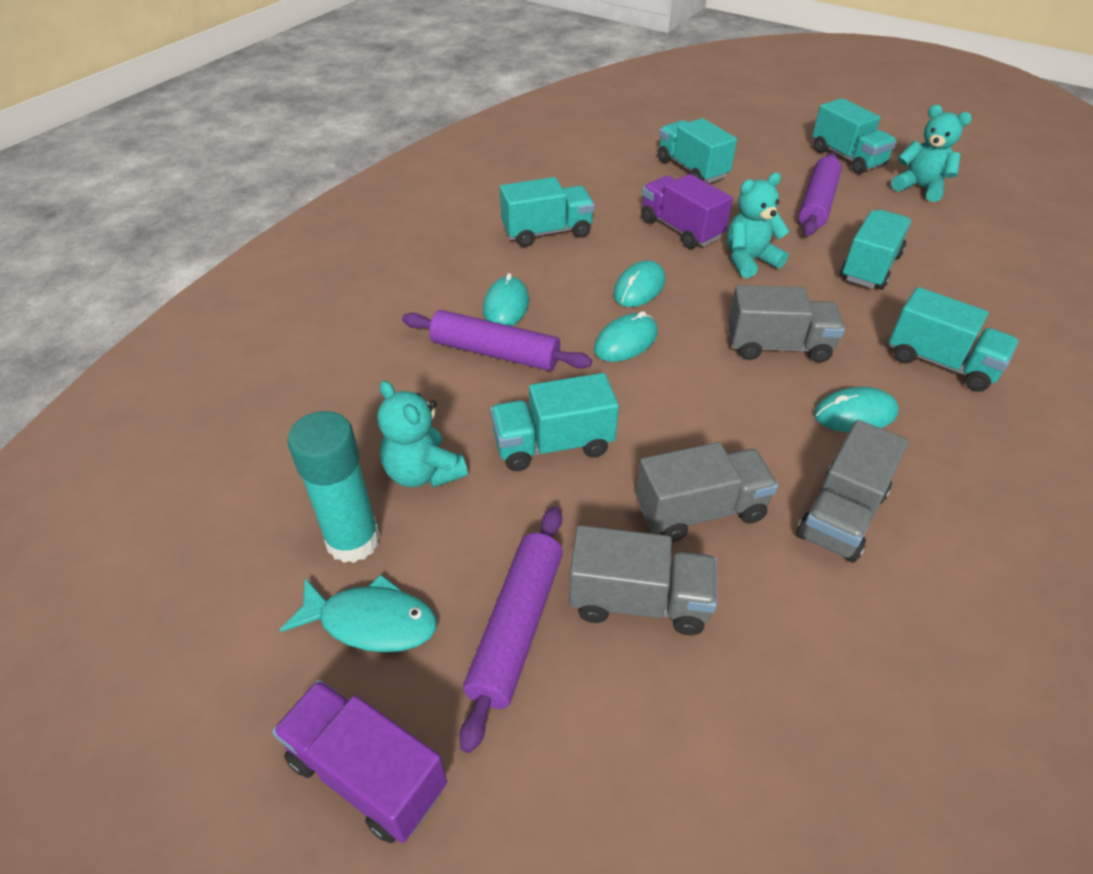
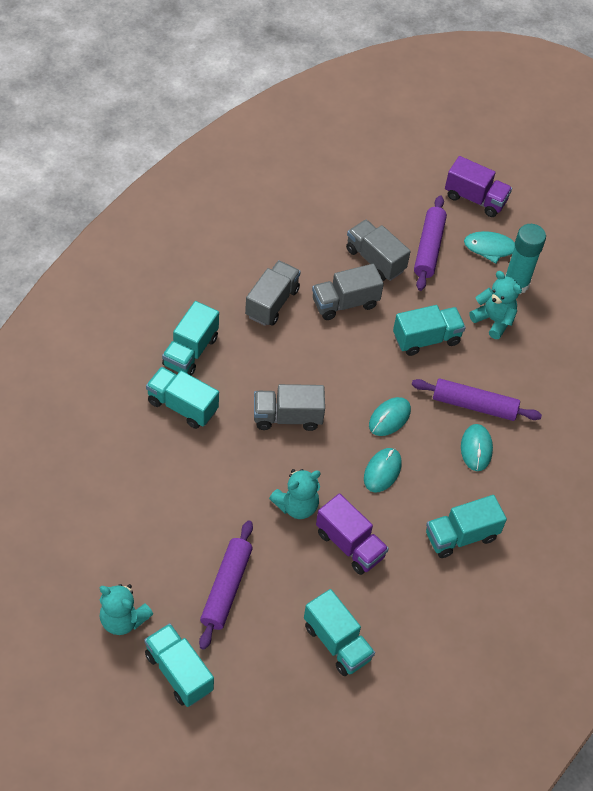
camera: 170 degrees right, 10 degrees up
(639, 601) = (375, 260): grey truck -> grey truck turned 45 degrees clockwise
(855, 414) = (249, 364): turquoise mouse -> none
(870, 267) = (203, 501): turquoise truck -> turquoise truck (190, 351)

